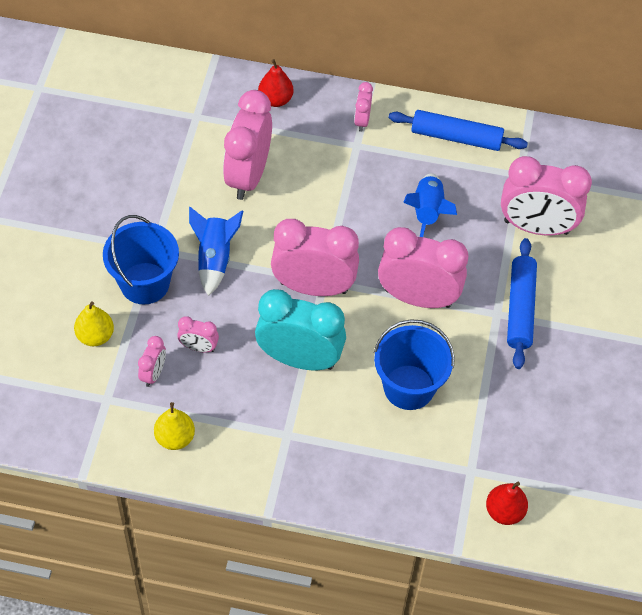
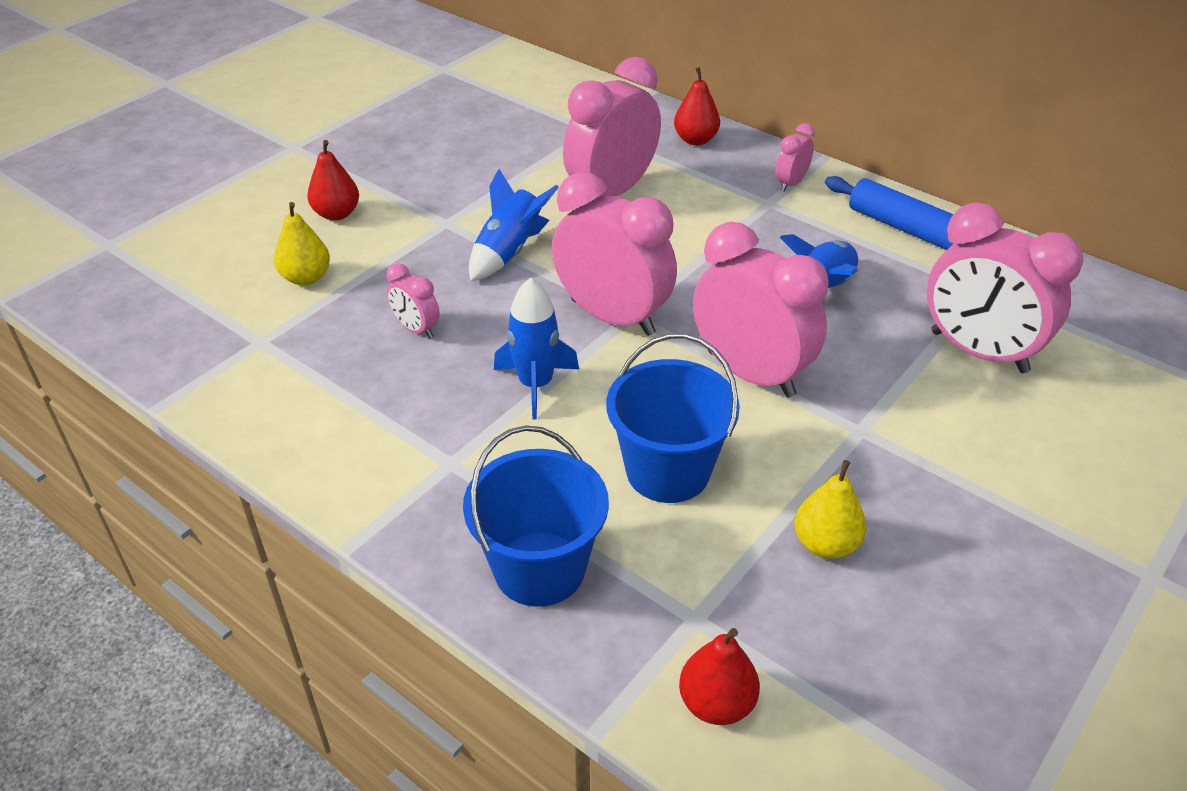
camera: 30 degrees right, 15 degrees down
(72, 271) = (336, 214): none -> red pear
(144, 283) = (407, 249): blue bucket -> blue bucket (539, 569)
(153, 374) = (338, 336): pink clock -> none
(175, 438) = (303, 411): yellow pear -> yellow pear (825, 544)
(299, 359) = (535, 384): turquoise clock -> blue rocket
(520, 308) = (901, 436): blue rolling pin -> none

